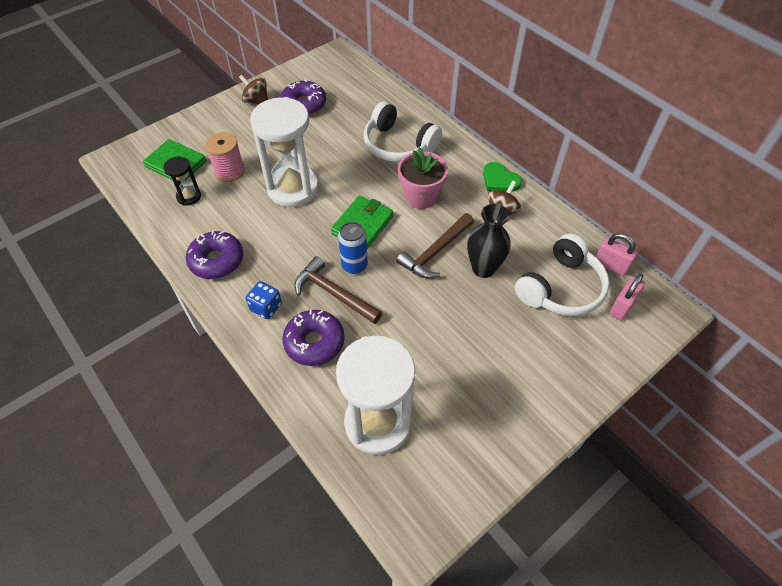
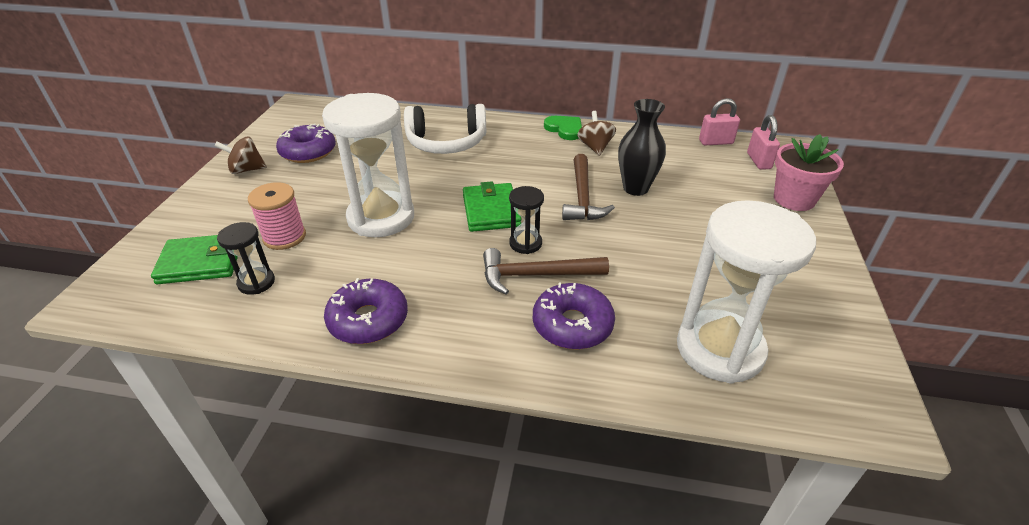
camera: 40 degrees left, 15 degrees down
(266, 307) = (482, 327): blue dice -> none
(354, 265) = (525, 243): blue can -> black hourglass
(421, 197) = (516, 167): pink flower pot -> pink flower pot (794, 199)
(499, 180) = (565, 129): green heart -> green heart turned 135 degrees counterclockwise
(561, 288) = (706, 171): white headphones -> none

